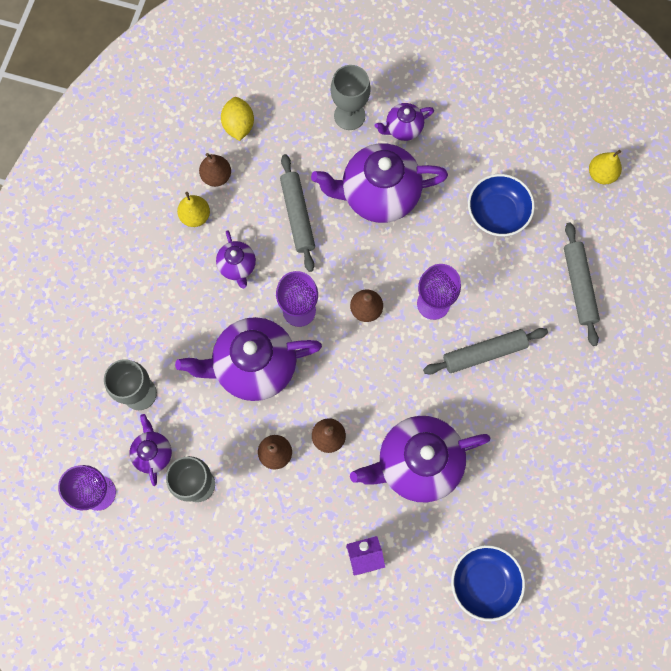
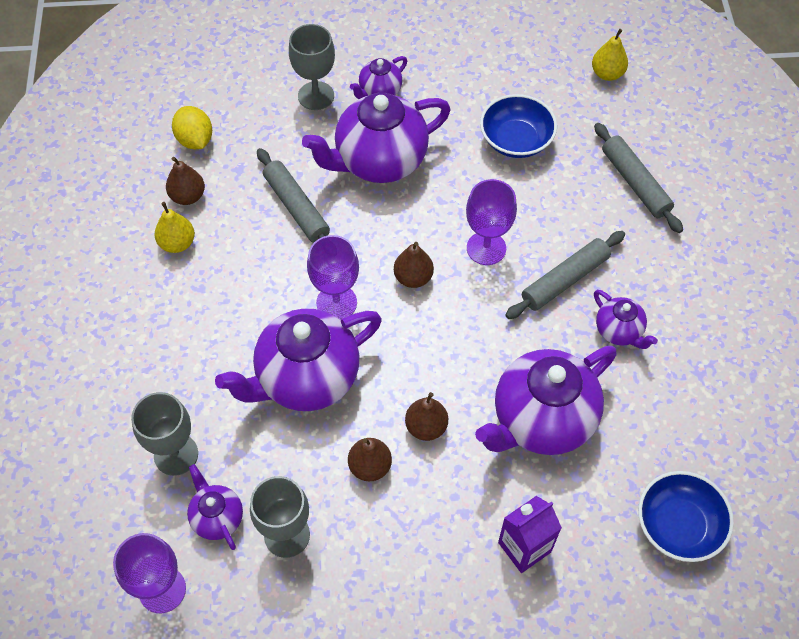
camera: 20 degrees left, 15 degrees down
(237, 266) = (246, 279): purple teapot -> purple teapot (619, 331)

